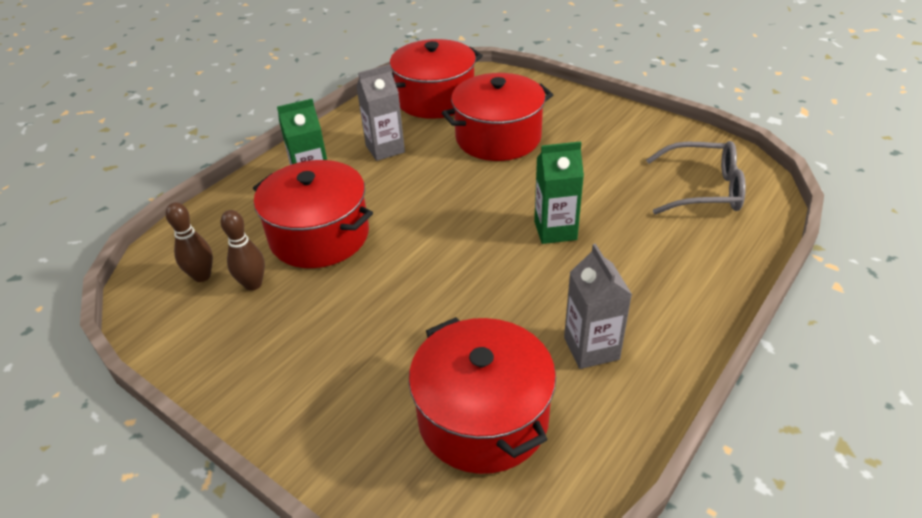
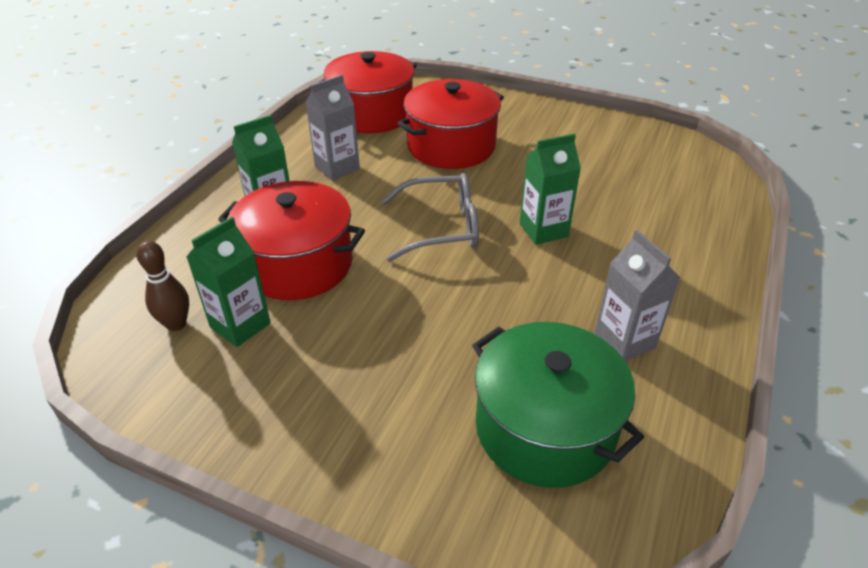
camera: 15 degrees left, 0 degrees up
(253, 284) = (240, 325): brown bowling pin -> green carton
(483, 417) = (545, 428): red pot -> green pot
(703, 189) = (667, 176): grey glasses -> grey glasses (441, 227)

